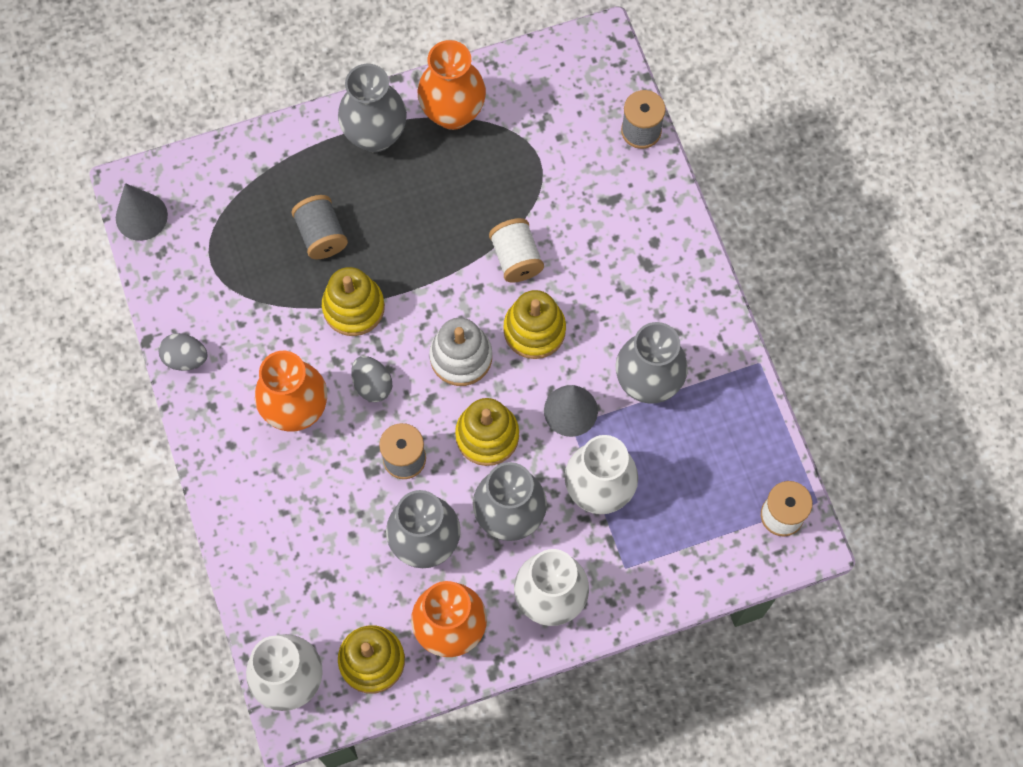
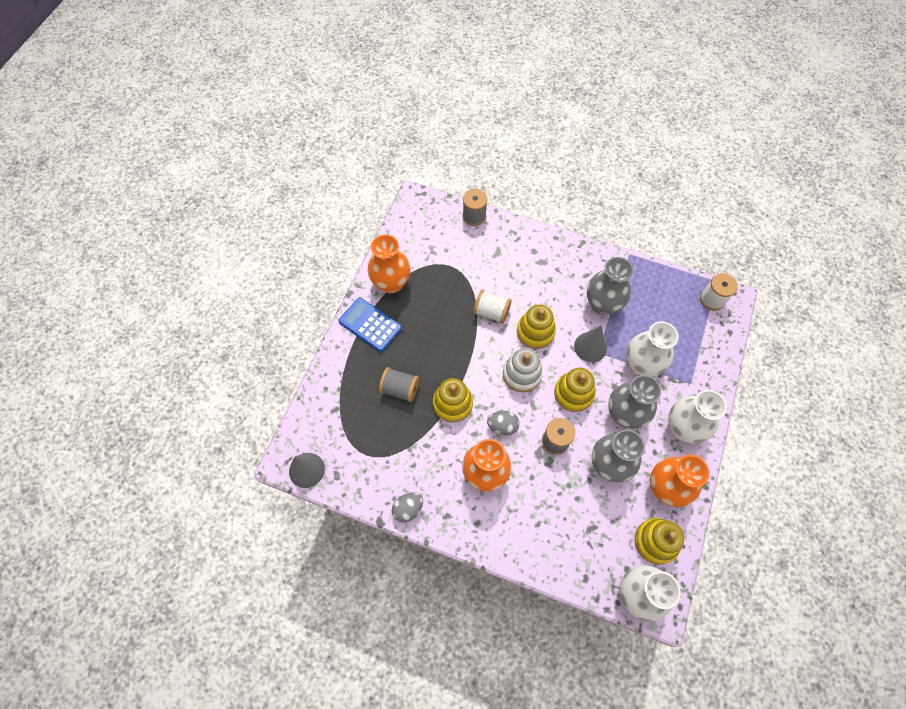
camera: 50 degrees left, 5 degrees down
(375, 135) = (370, 325): grey vase -> blue calculator

